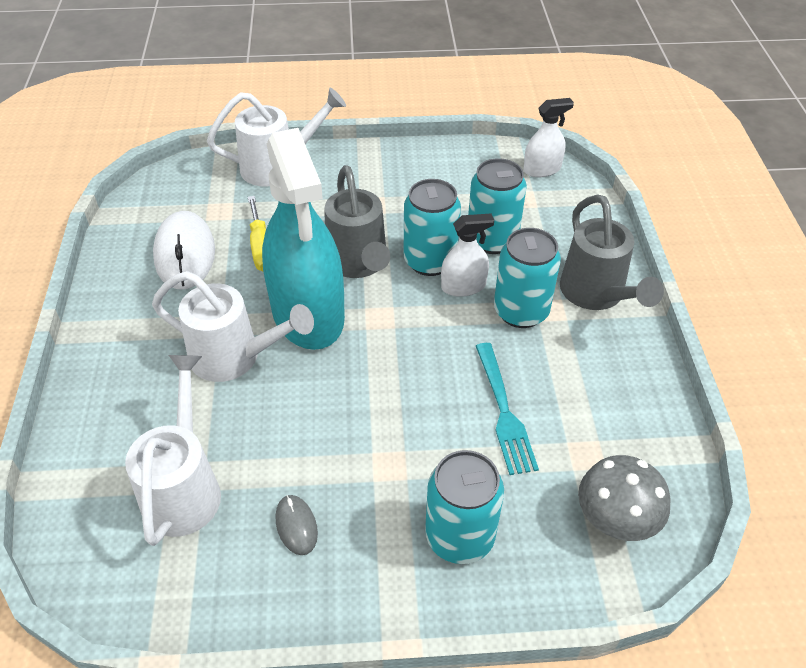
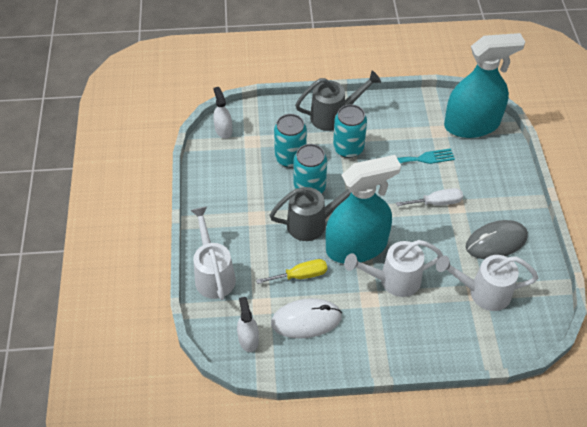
camera: 90 degrees left, 5 degrees up
(234, 357) = (393, 280): white watering can -> white watering can turned 120 degrees counterclockwise
(296, 526) = (496, 242): grey mouse -> grey mouse, size x2.03
(397, 433) = (436, 202): none -> white screwdriver
(459, 536) = (490, 179): turquoise can -> none
(463, 286) = (330, 173): white spray bottle -> white spray bottle (248, 339)
(615, 519) = (471, 124): grey mushroom -> turquoise spray bottle

